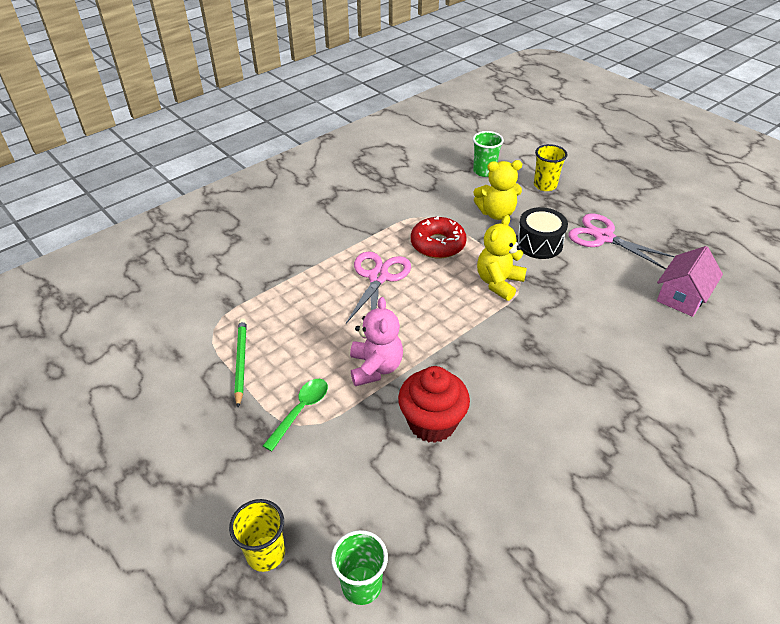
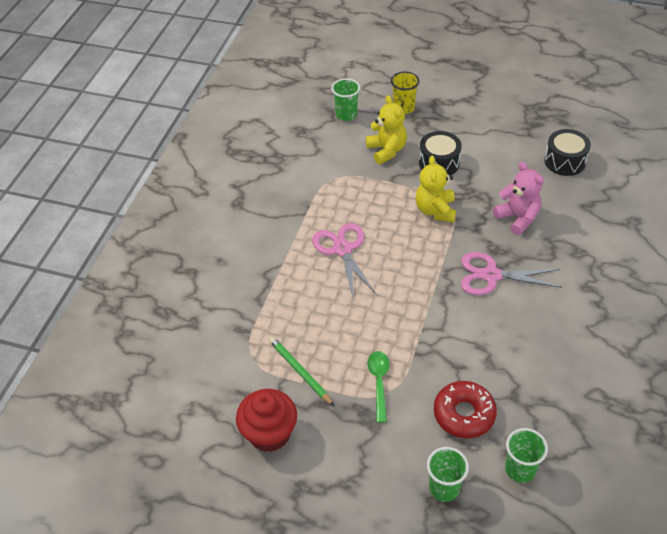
camera: 30 degrees left, 5 degrees up
(266, 553) = (444, 488): yellow cup -> green cup
(375, 368) = (403, 322): pink teddy bear -> pink teddy bear (518, 218)
(432, 423) = (475, 341): red cupcake -> red cupcake (269, 434)
(438, 244) = (364, 199): red donut -> red donut (464, 414)
(496, 213) = (386, 150): yellow teddy bear -> yellow teddy bear turned 75 degrees counterclockwise
(603, 237) = (480, 136): pink scissors -> pink scissors (491, 275)
(682, 296) = (564, 161): pink house -> black drum

